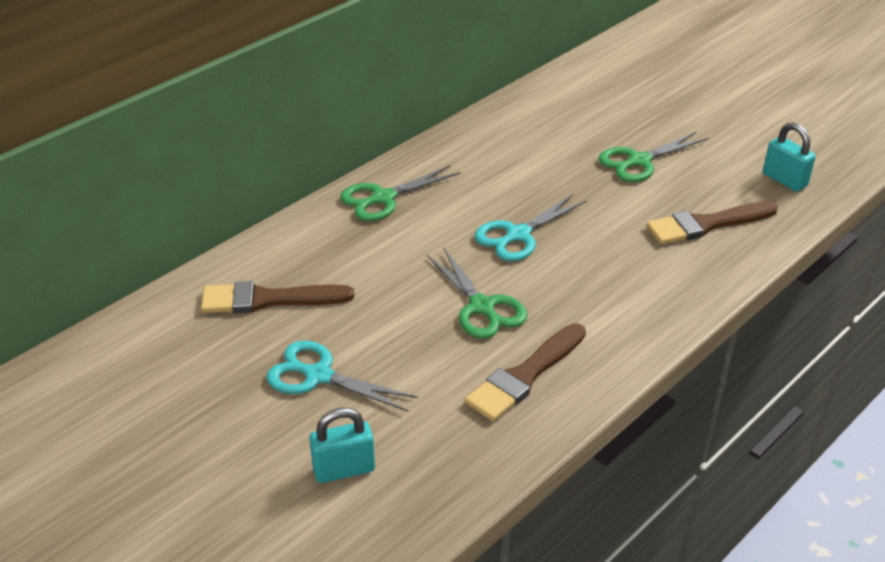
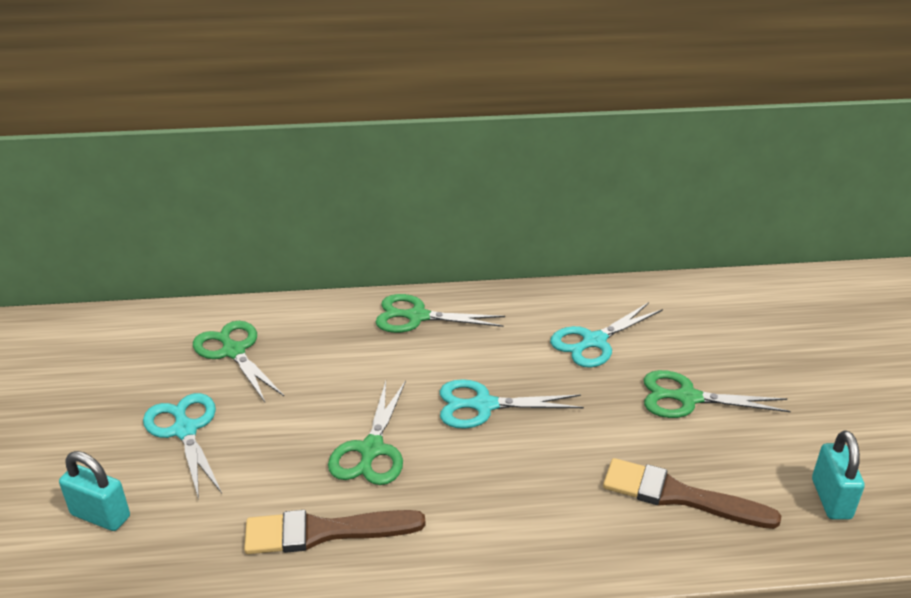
camera: 40 degrees right, 5 degrees down
(268, 299) = (233, 351): brown brush -> green scissors
(534, 153) = (593, 341): none -> turquoise scissors

